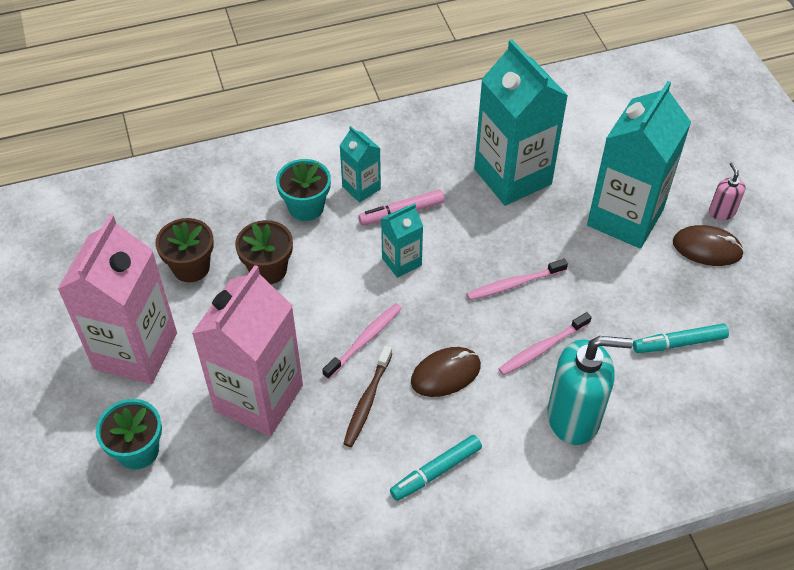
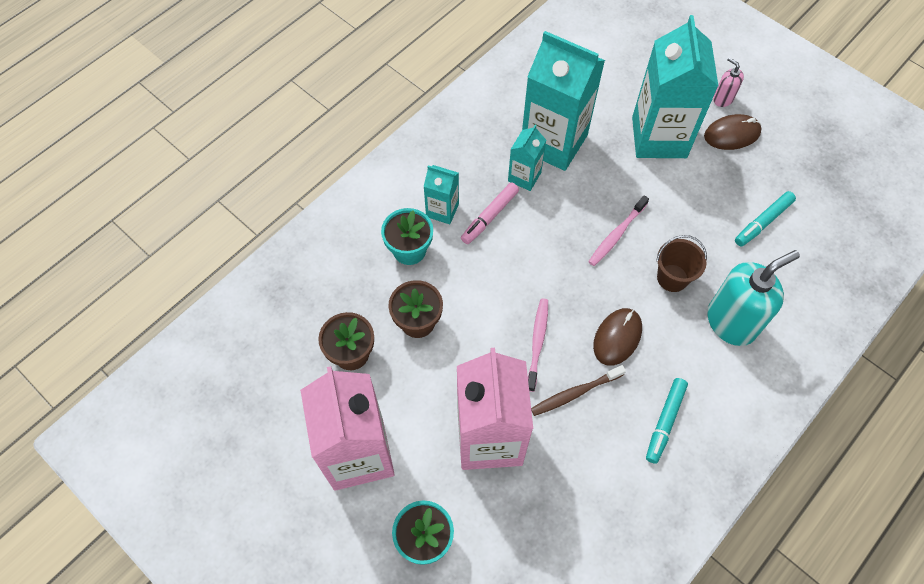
camera: 30 degrees left, 10 degrees up
(367, 401) = (575, 393): brown toothbrush -> brown toothbrush turned 75 degrees clockwise
(401, 262) = (519, 259): turquoise carton -> turquoise carton (524, 177)
(542, 348) = (672, 278): pink toothbrush -> brown bucket

